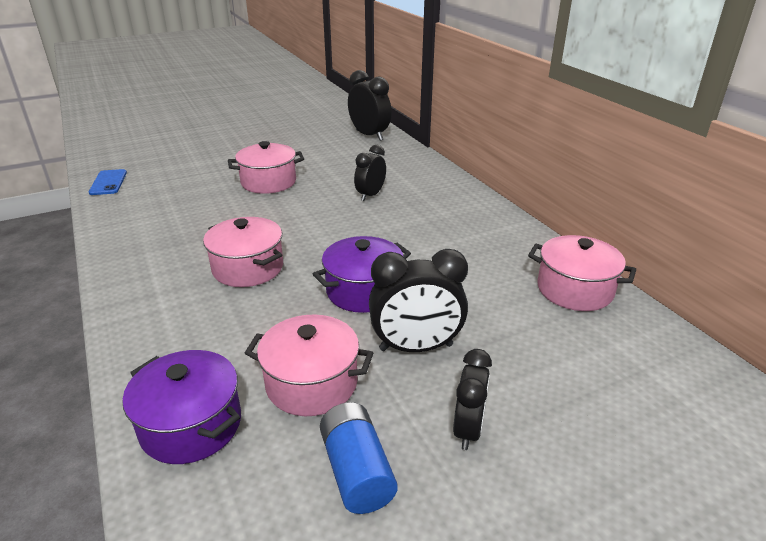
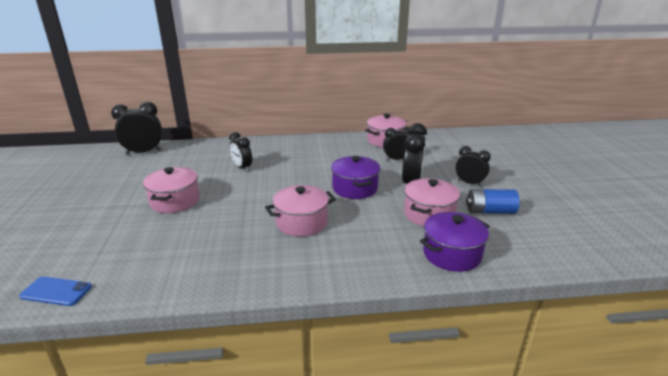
camera: 70 degrees left, 5 degrees down
(502, 315) = (396, 159): none -> black clock

